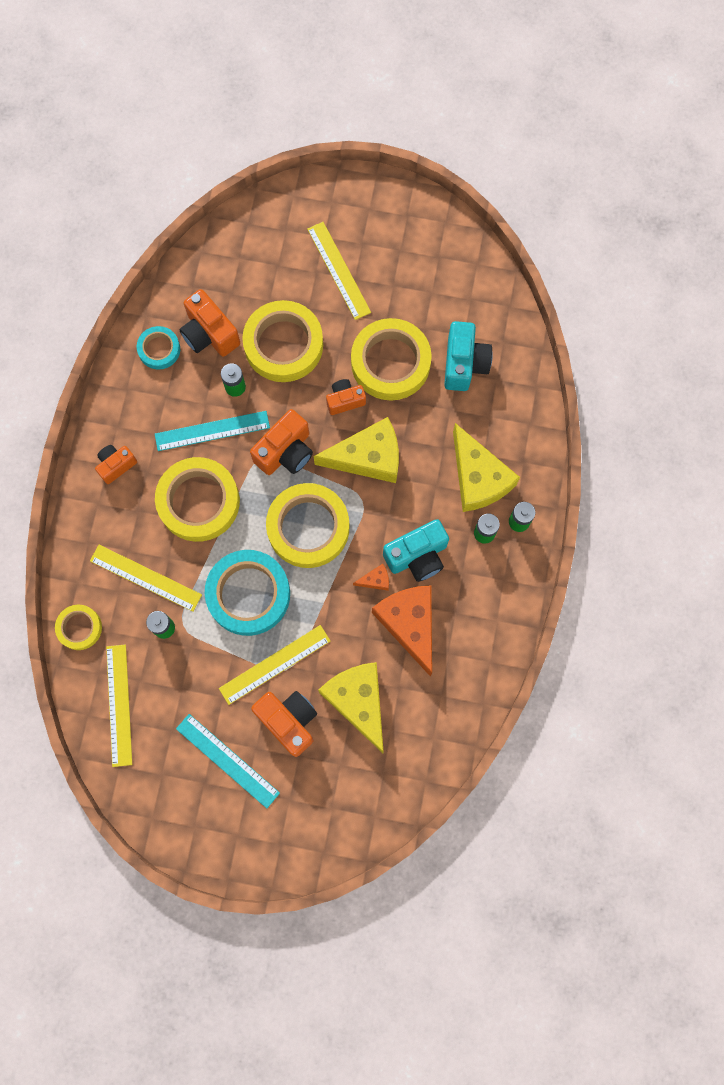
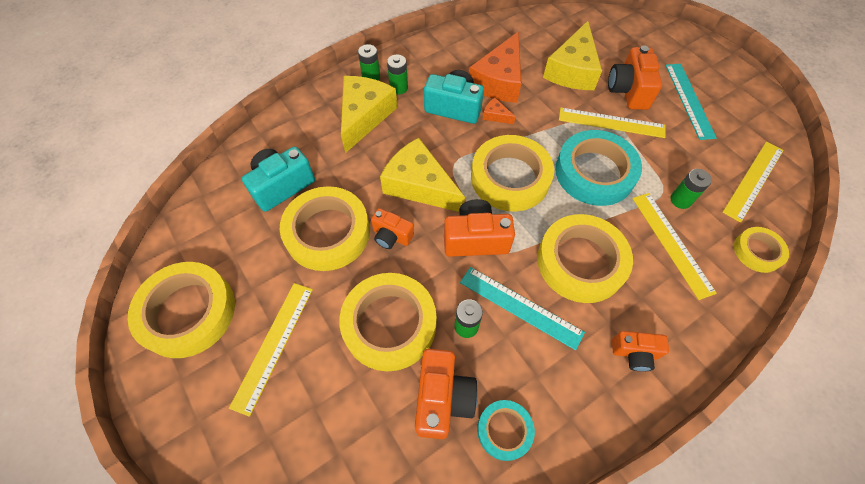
camera: 135 degrees left, 15 degrees down
(413, 239) = (188, 312): none -> yellow tape

